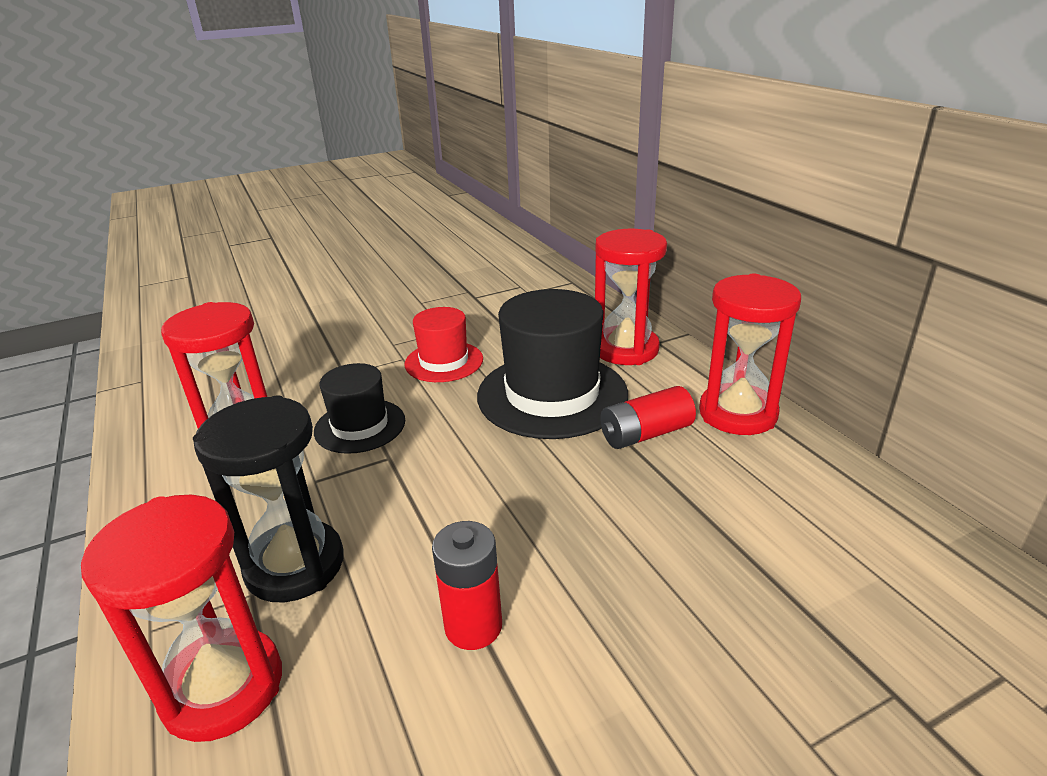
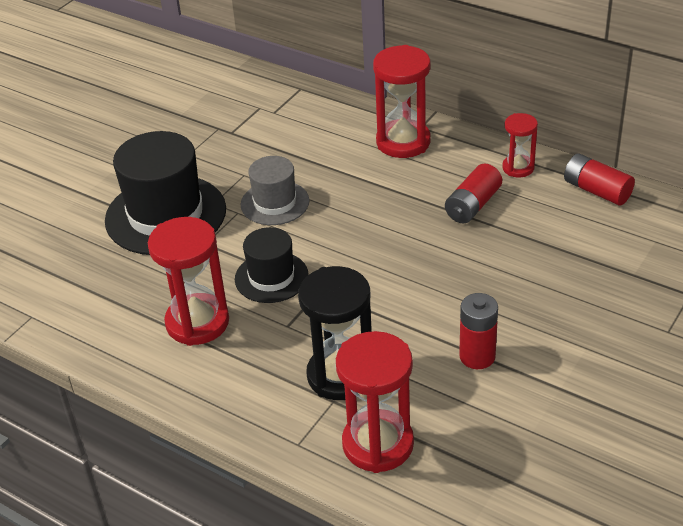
camera: 30 degrees left, 10 degrees up
(444, 362) = (275, 203): red hat -> grey hat
(552, 394) = (385, 200): black hat -> black hat (166, 215)
(737, 413) = (518, 168): red hourglass -> red hourglass, size x0.56
(828, 474) = (596, 191): none -> red battery

